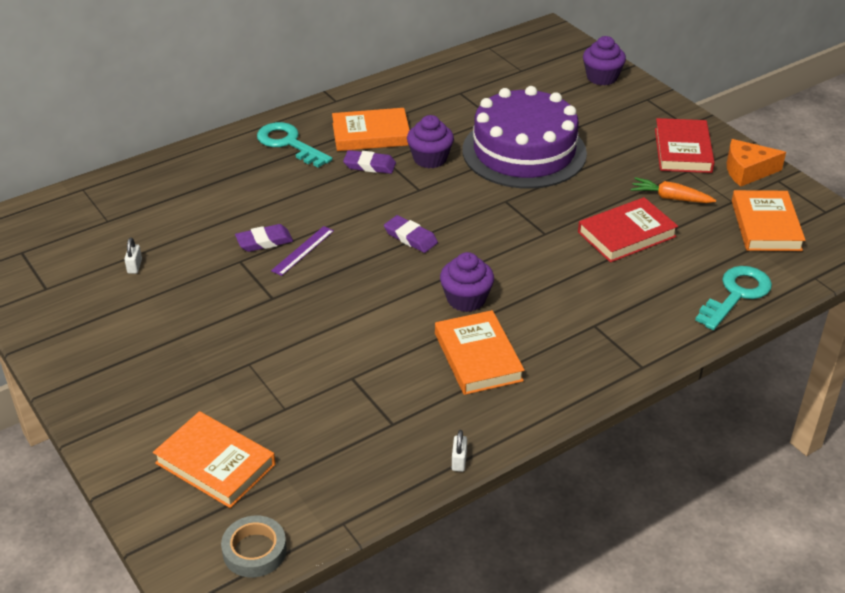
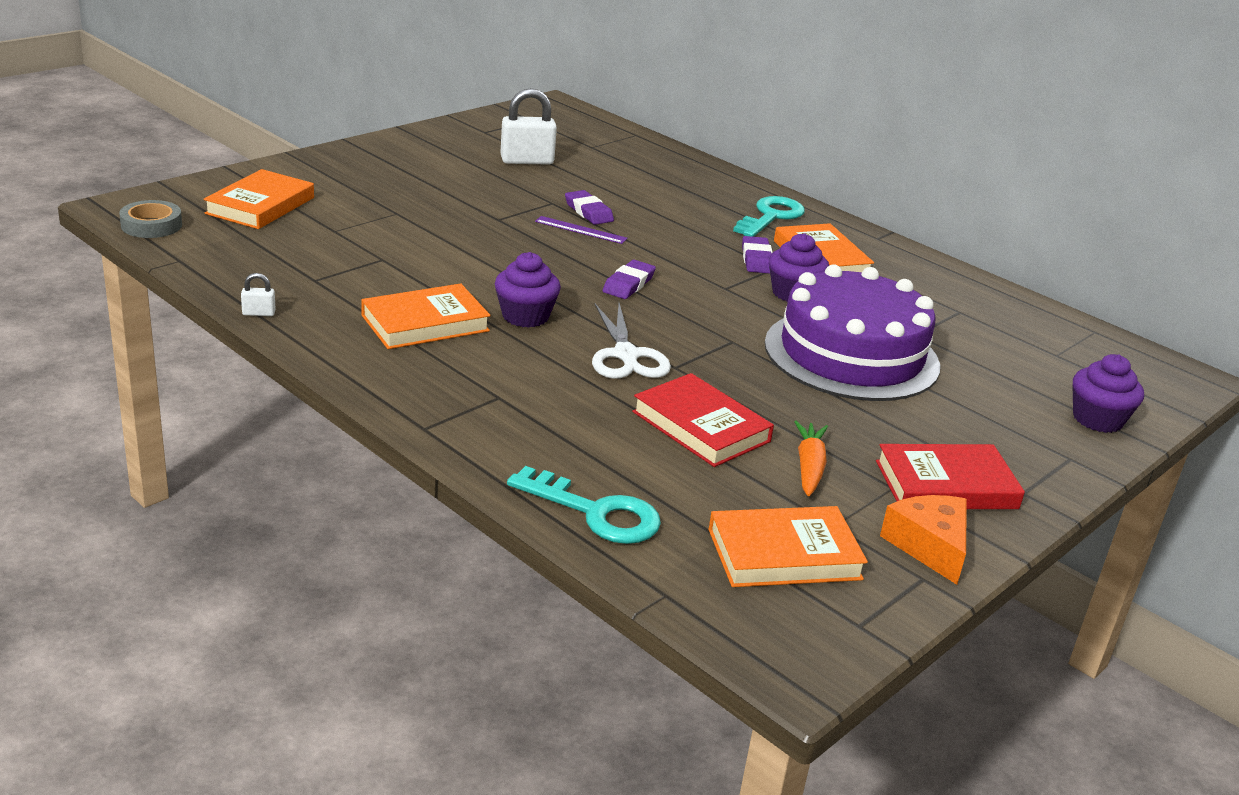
camera: 75 degrees right, 10 degrees down
(134, 266) = (527, 161): white padlock -> white padlock, size x2.18
(530, 254) = (626, 356): none -> white scissors

